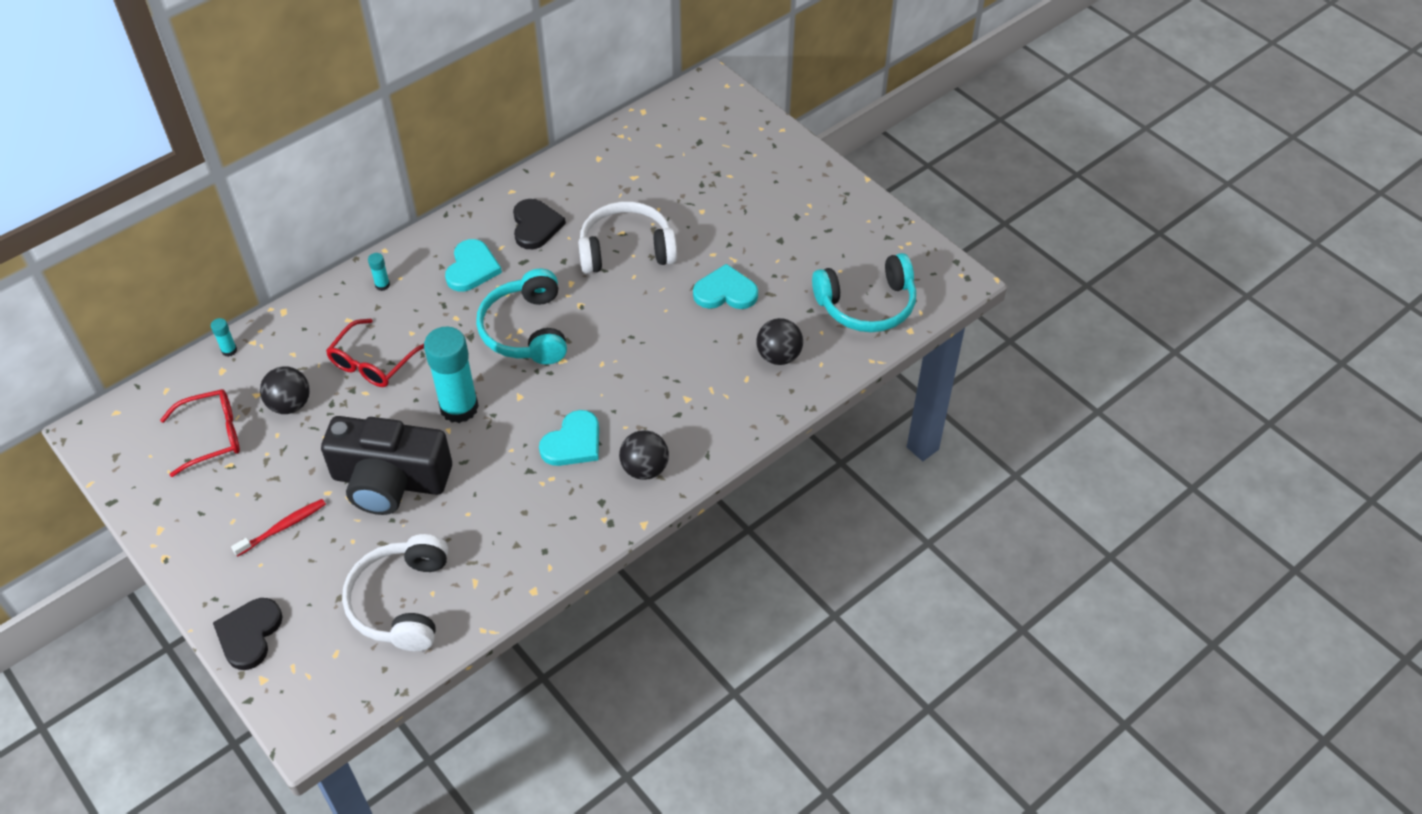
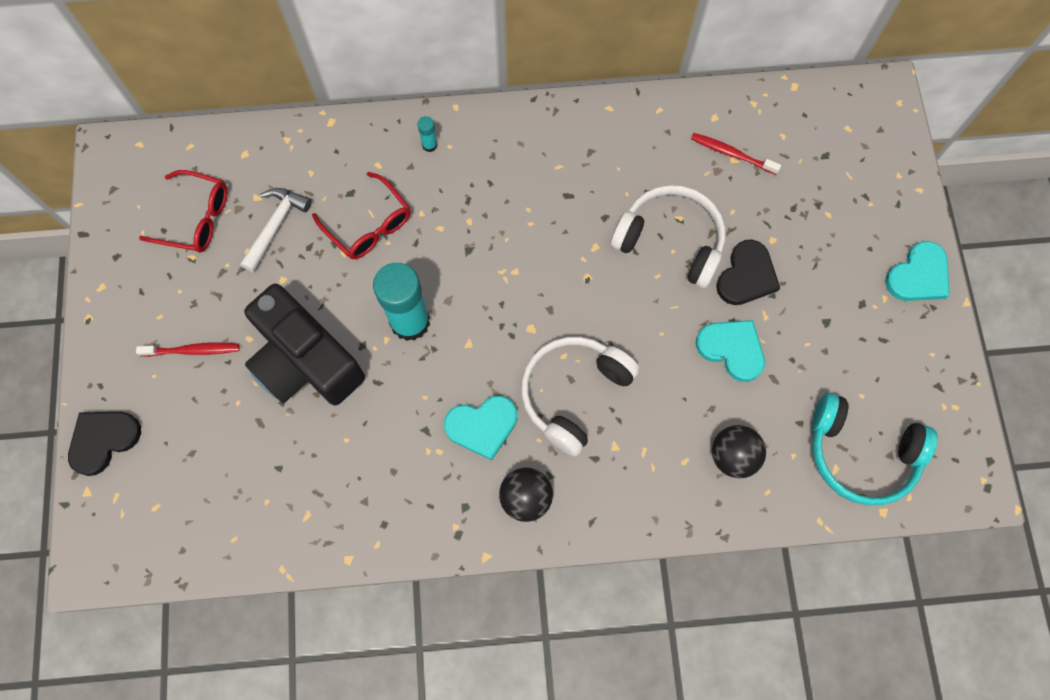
camera: 35 degrees right, 20 degrees up
(229, 350) = (263, 136): turquoise glue stick -> none
(290, 404) = (275, 226): black ball -> white hammer
(372, 363) = (369, 225): red glasses -> red glasses turned 105 degrees counterclockwise
(401, 602) = (236, 493): white headphones -> white headphones (573, 393)
(472, 268) = (518, 174): turquoise heart -> turquoise heart (918, 275)
(526, 330) = (521, 275): turquoise headphones -> none
(535, 226) = (605, 161): black heart -> black heart (746, 276)
(629, 174) = (731, 154): none -> red toothbrush

